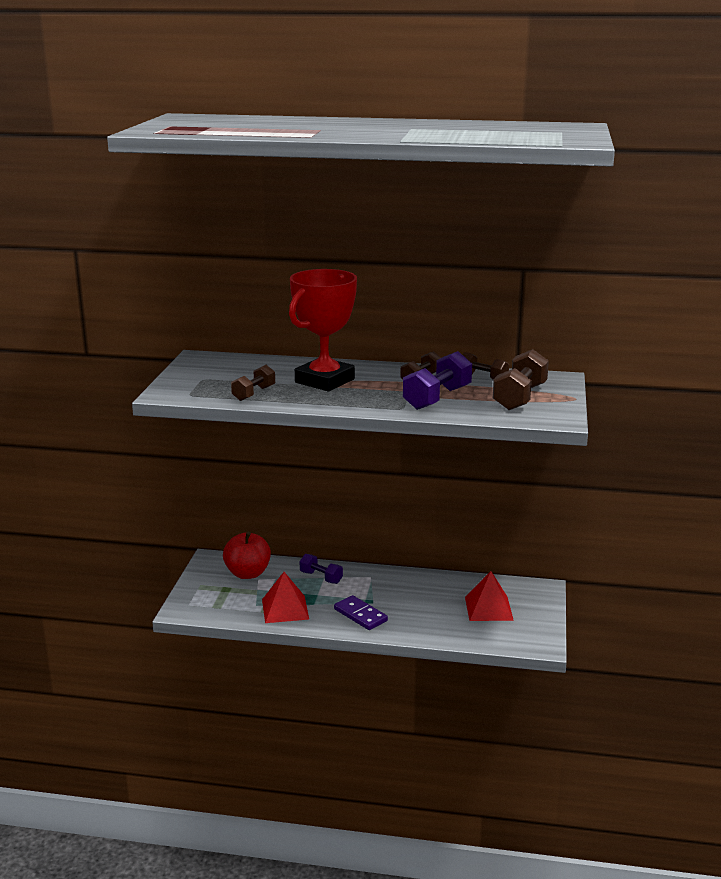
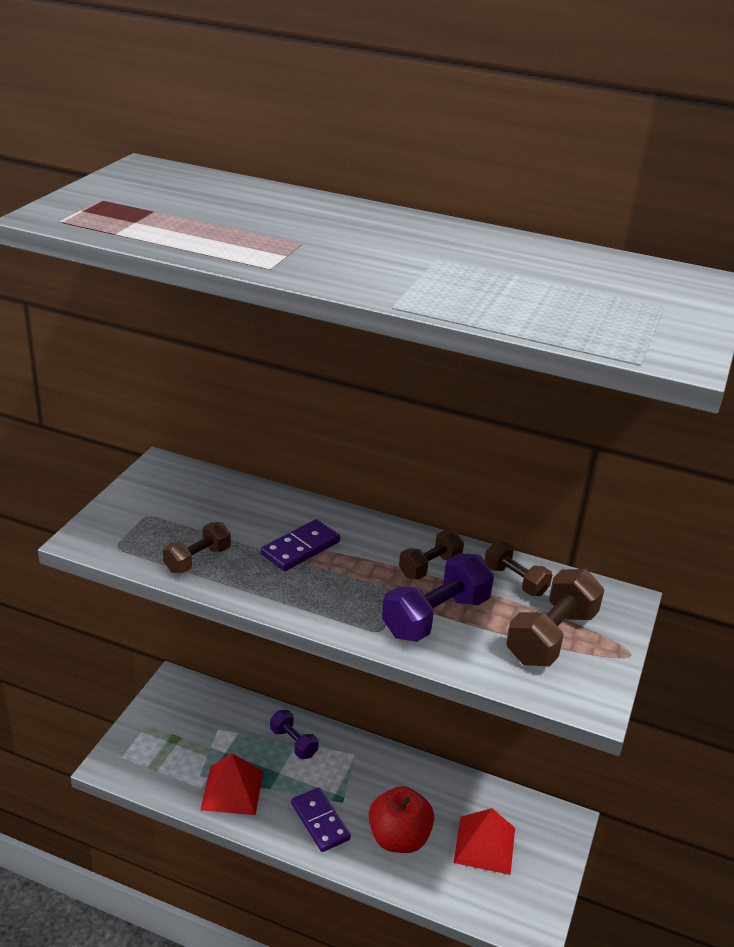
camera: 10 degrees right, 10 degrees up
(247, 573) = (208, 717): red apple -> red apple (399, 838)
(324, 381) = (300, 548): red trophy -> purple domino

